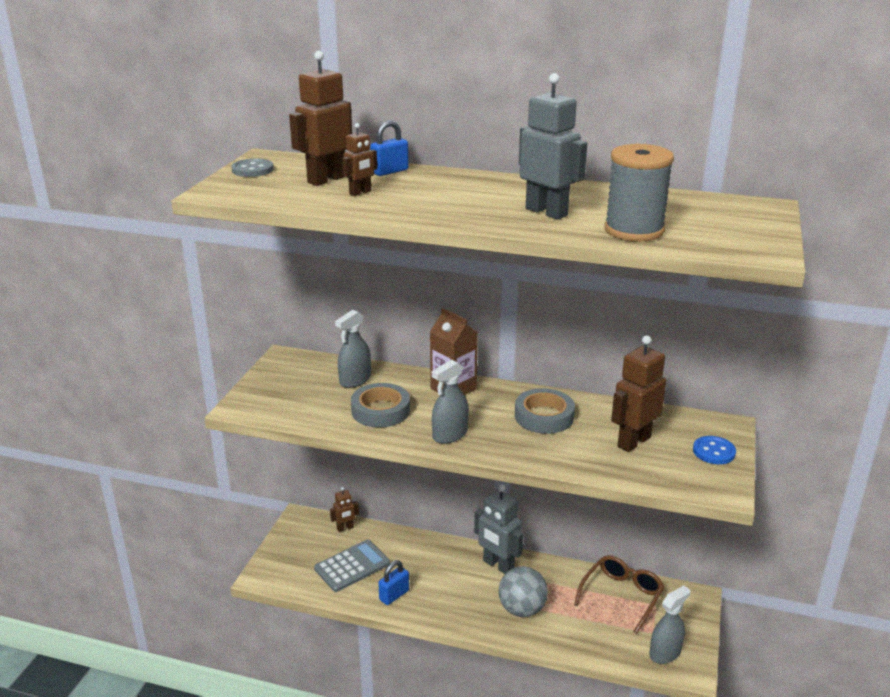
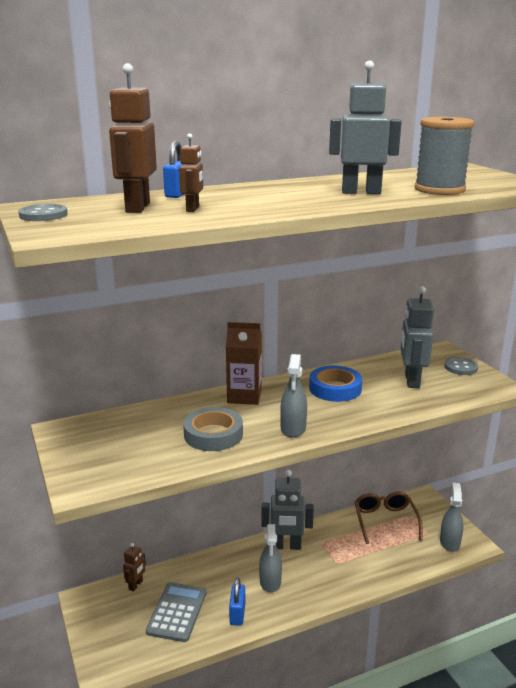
camera: 40 degrees left, 5 degrees down
(355, 380) = (155, 421): grey spray bottle -> grey spray bottle (270, 581)
(522, 609) = (337, 567): grey ball -> none
(544, 416) = (335, 388): grey tape -> blue tape
(633, 442) = (411, 381): brown robot -> grey robot
(714, 452) = (460, 367): blue button -> grey button

